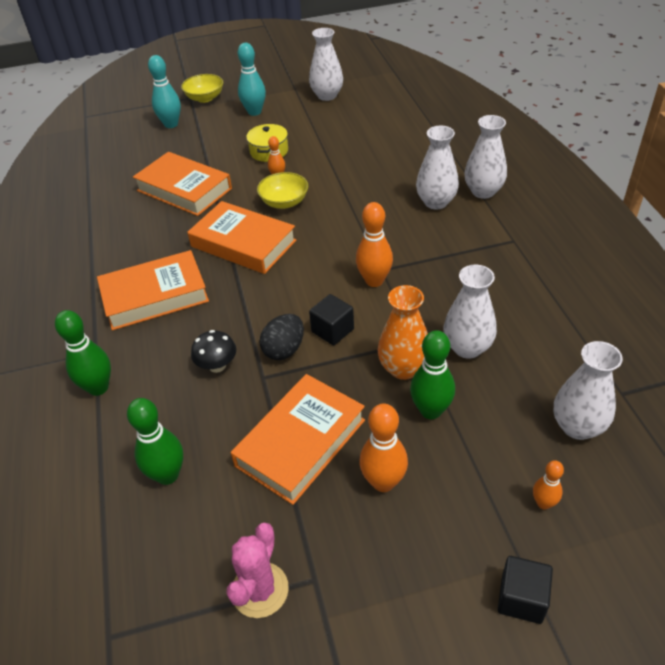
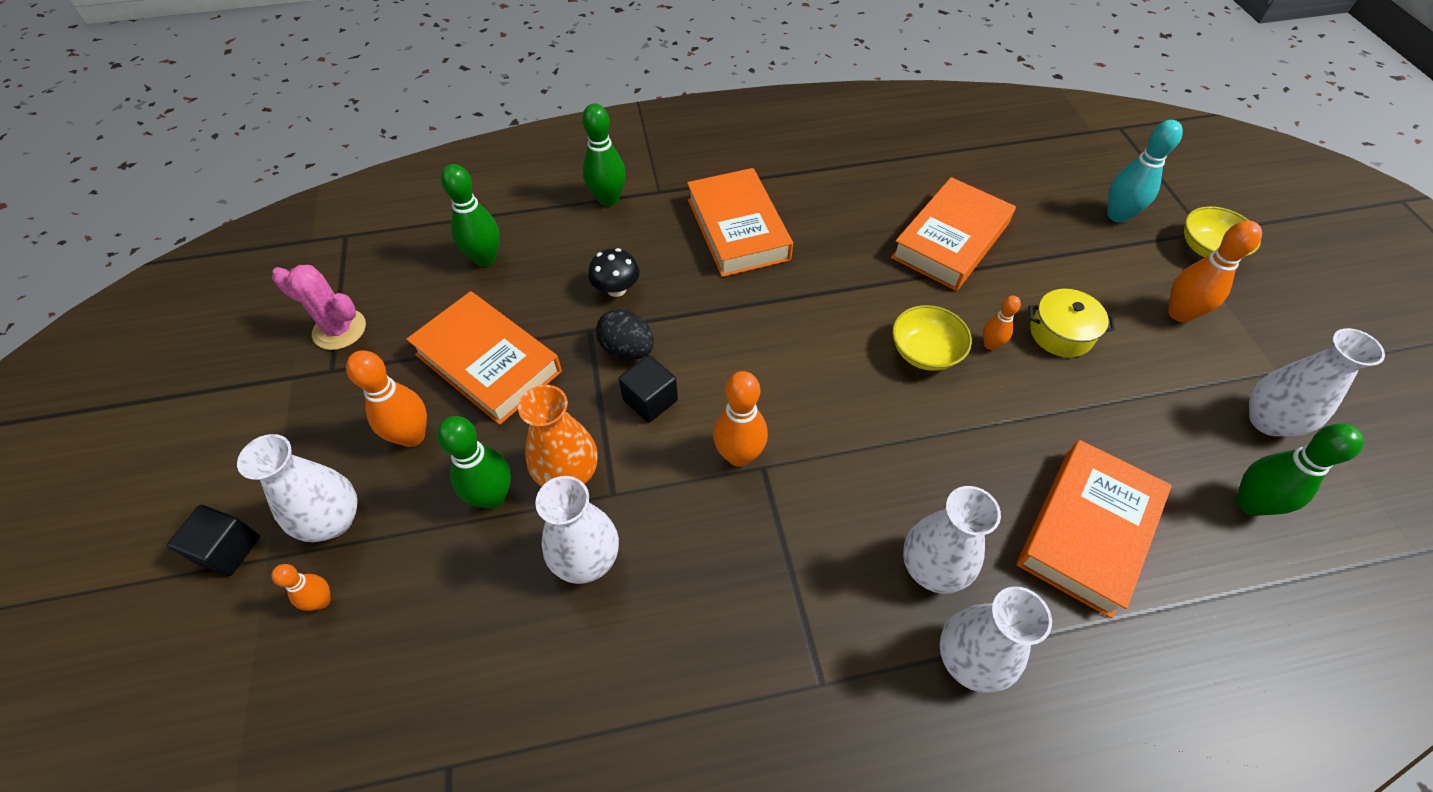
camera: 90 degrees right, 10 degrees up
(243, 243) = (830, 307): orange book -> orange book (1087, 530)
(254, 112) = (1179, 313): turquoise bowling pin -> orange bowling pin
(377, 106) = (1250, 503): none -> green bowling pin
(577, 426) = (412, 677): white vase -> white vase (333, 520)

